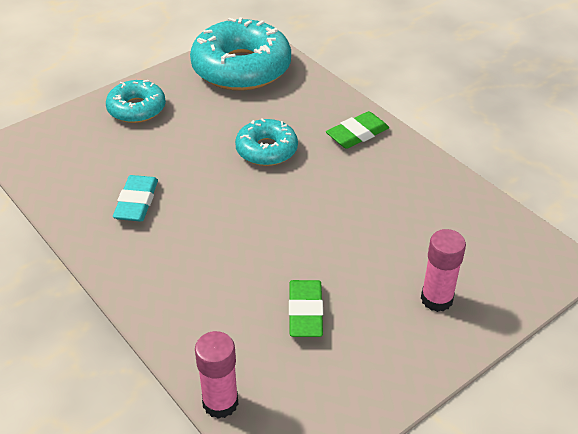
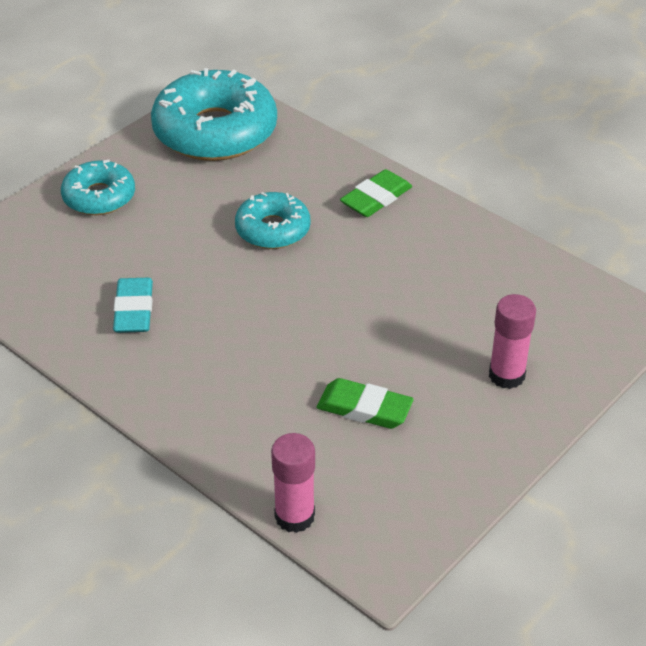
camera: 10 degrees left, 0 degrees up
(305, 312) = (364, 408): green eraser -> green eraser turned 60 degrees counterclockwise

